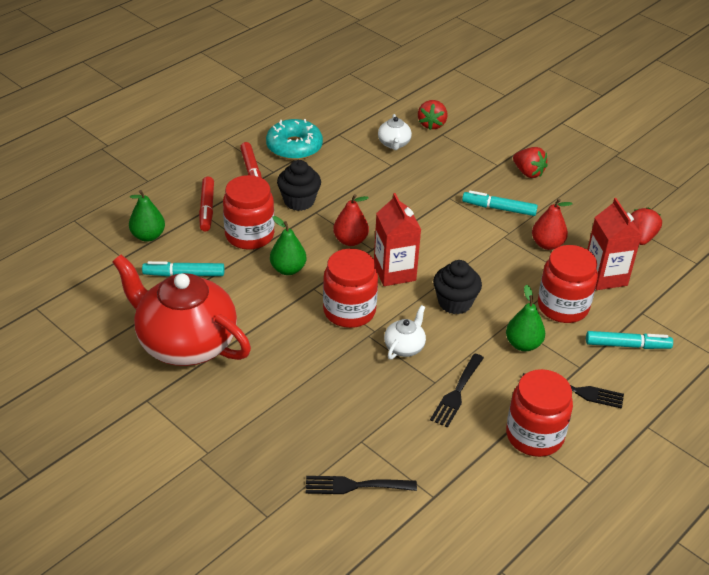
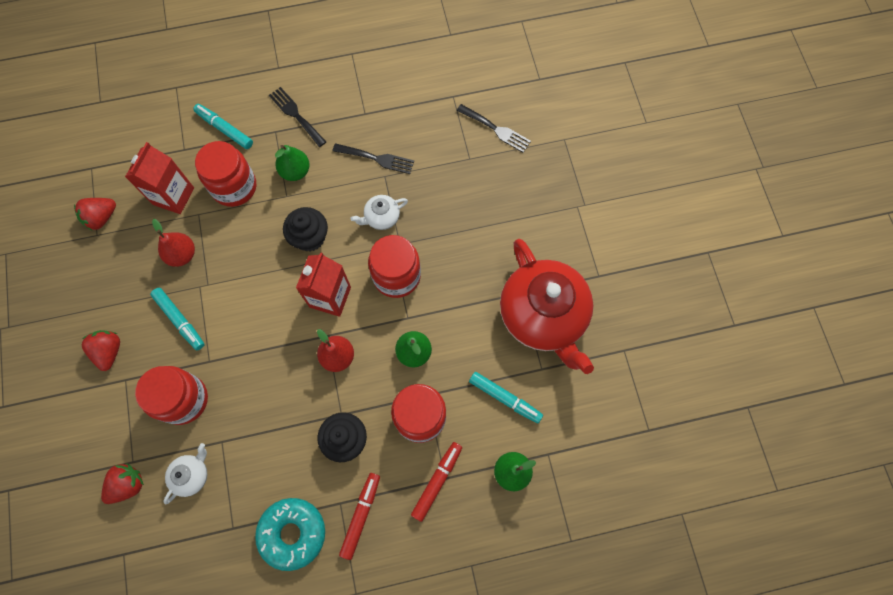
camera: 145 degrees left, 30 degrees up
(457, 393) = (377, 159): black fork -> black fork turned 45 degrees clockwise
(534, 436) = (355, 100): red jar -> red jar (184, 399)

